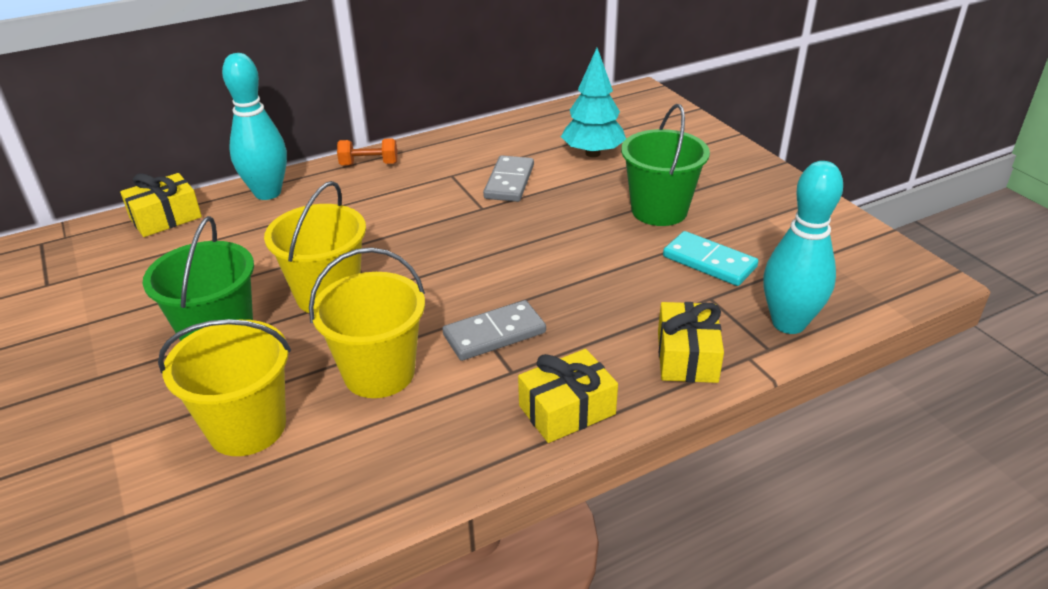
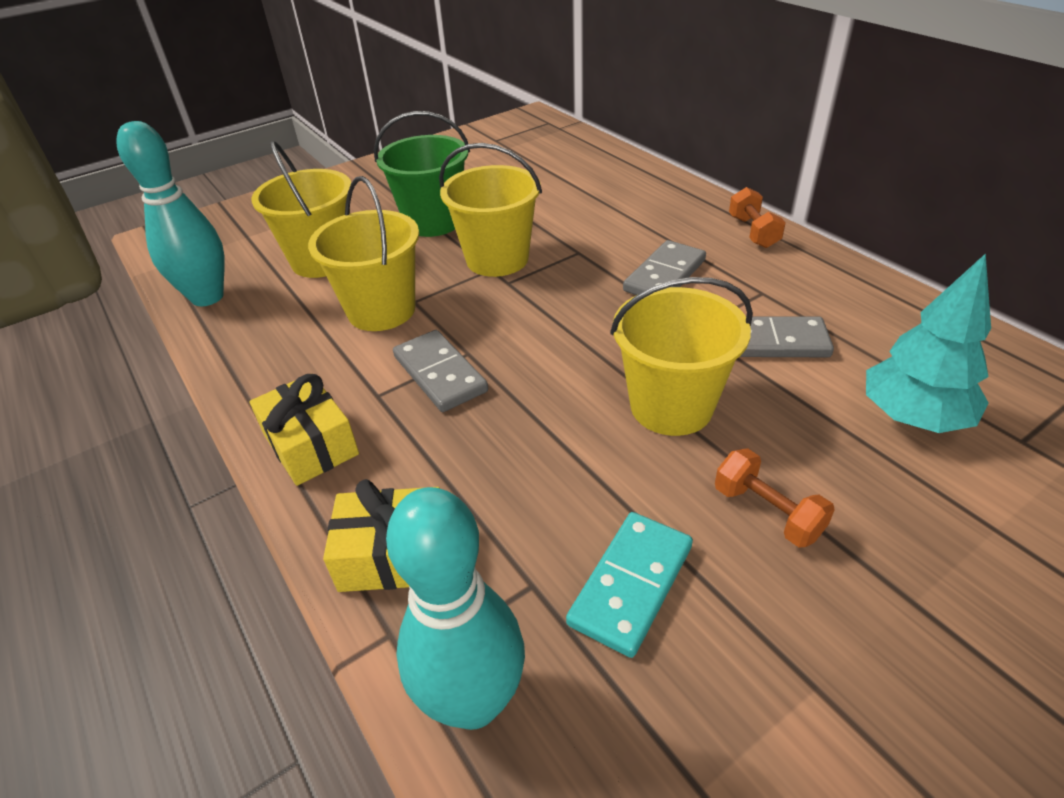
camera: 85 degrees right, 5 degrees up
(165, 218) = (600, 156): yellow gift -> none
(267, 193) = (662, 190): turquoise bowling pin -> turquoise bowling pin (207, 297)
(408, 210) = (665, 275): none -> grey domino
(563, 229) = (671, 406): none -> yellow bucket
(659, 210) = (767, 512): green bucket -> orange dumbbell

